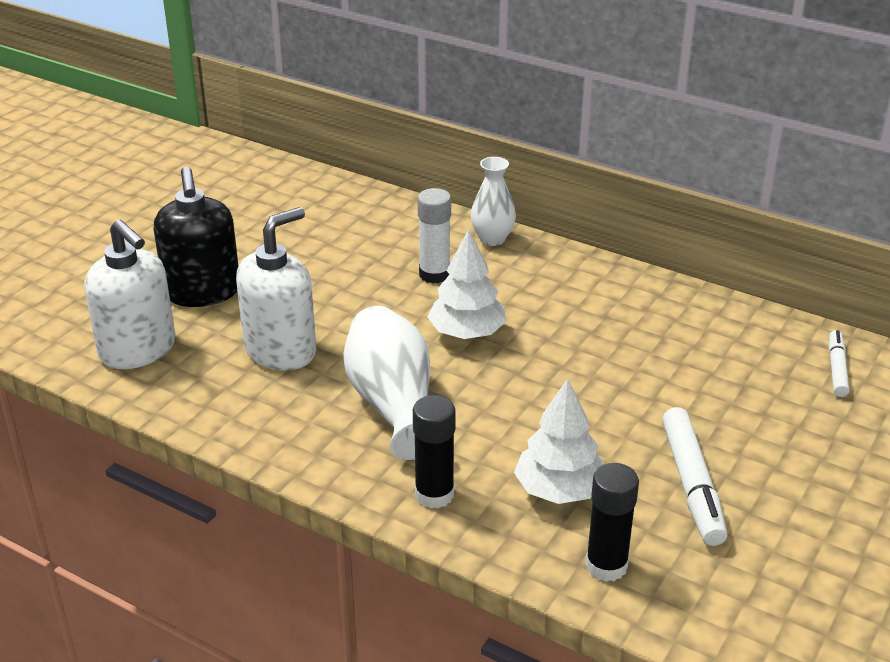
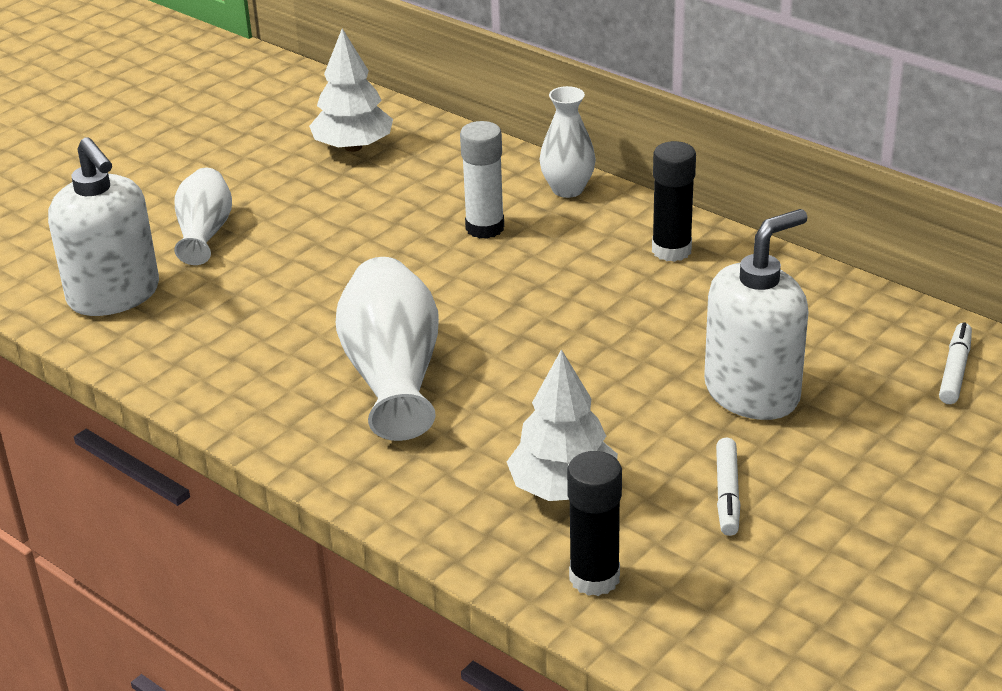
camera: 10 degrees right, 0 degrees up
(202, 292) = (204, 233): black soap dispenser -> white vase
(281, 350) = (278, 306): white soap dispenser -> white soap dispenser (752, 392)
(434, 494) = (413, 482): black glue stick -> black glue stick (671, 250)
(467, 333) = (504, 299): white tree -> white tree (353, 147)
(692, 484) = (727, 494): white marker -> white marker, size x0.60

